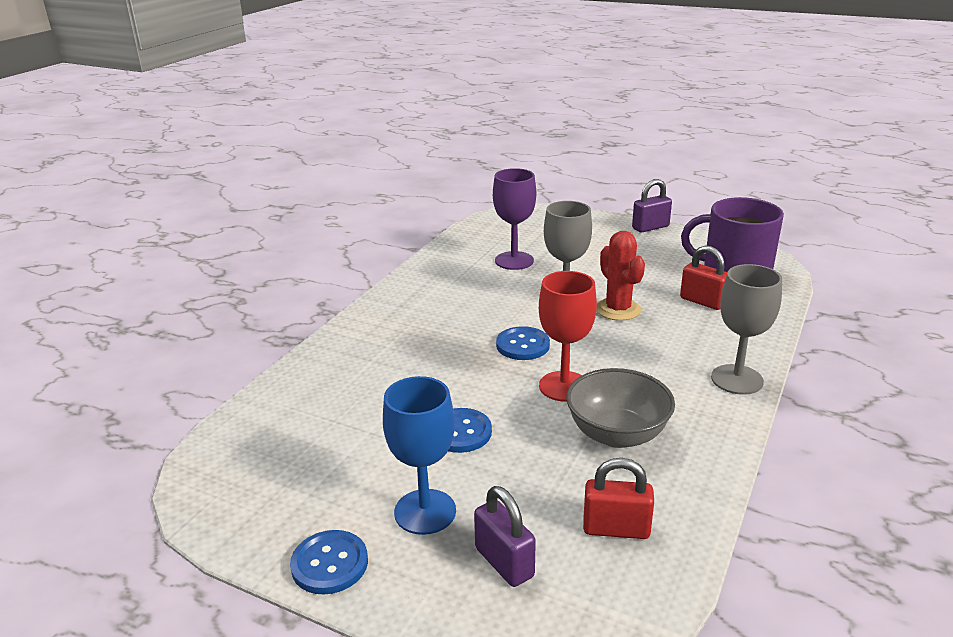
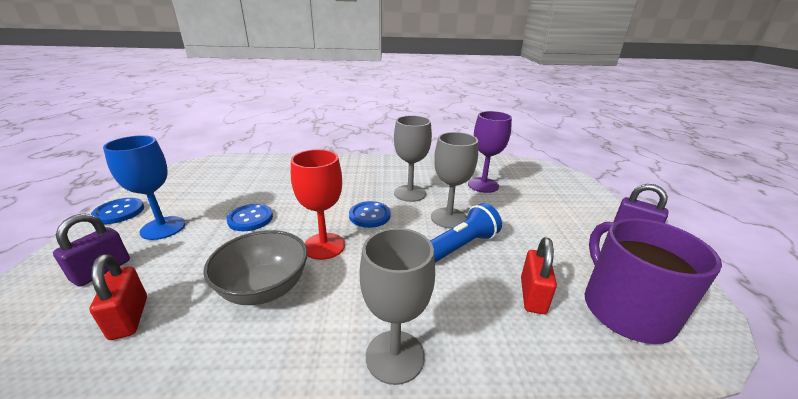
camera: 60 degrees right, 0 degrees up
(493, 308) = (410, 193): none -> grey goblet
(618, 309) = (461, 246): red cactus -> blue flashlight

